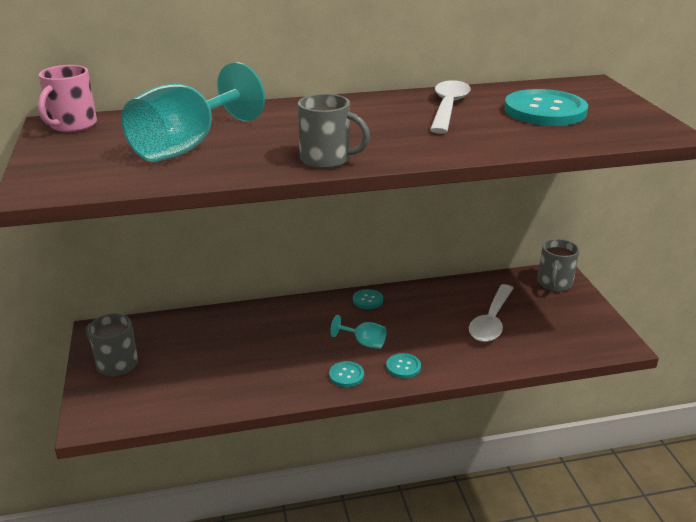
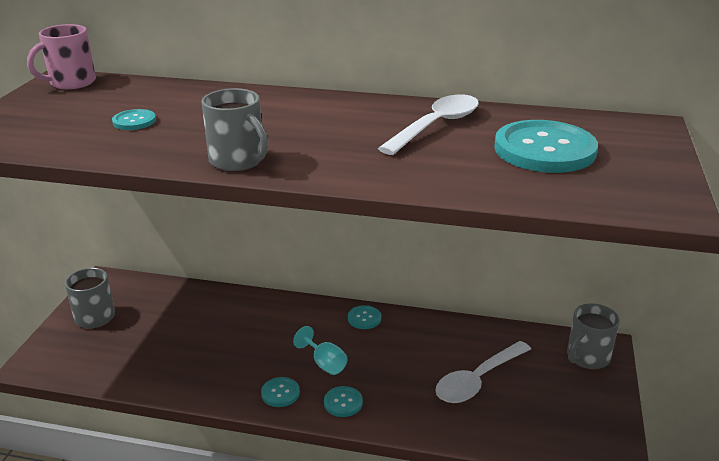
camera: 25 degrees right, 0 degrees up
(187, 146) = (134, 121): turquoise goblet -> turquoise button

